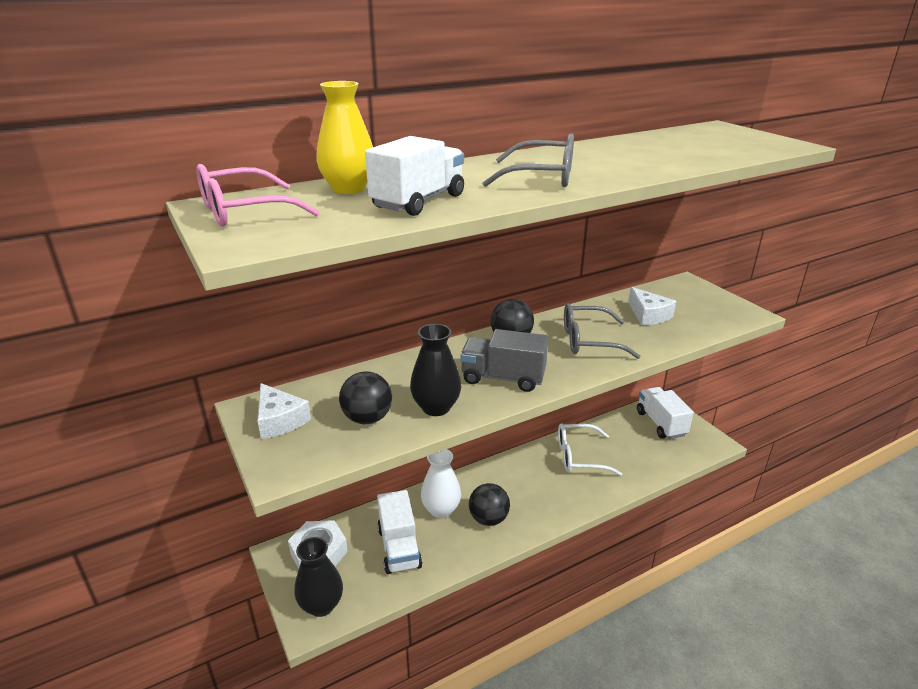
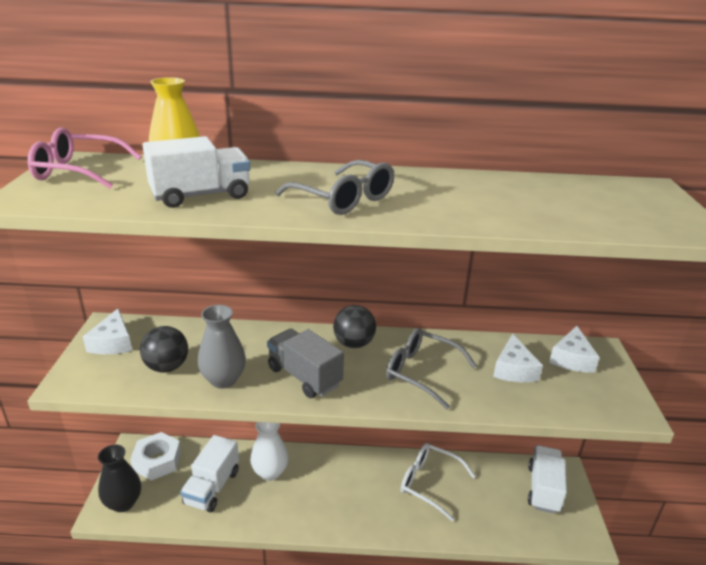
camera: 30 degrees right, 0 degrees up
(436, 407) = (223, 380): black vase -> grey vase
(488, 519) = (299, 500): black ball -> none
(676, 294) = (572, 359): none -> white cheese

